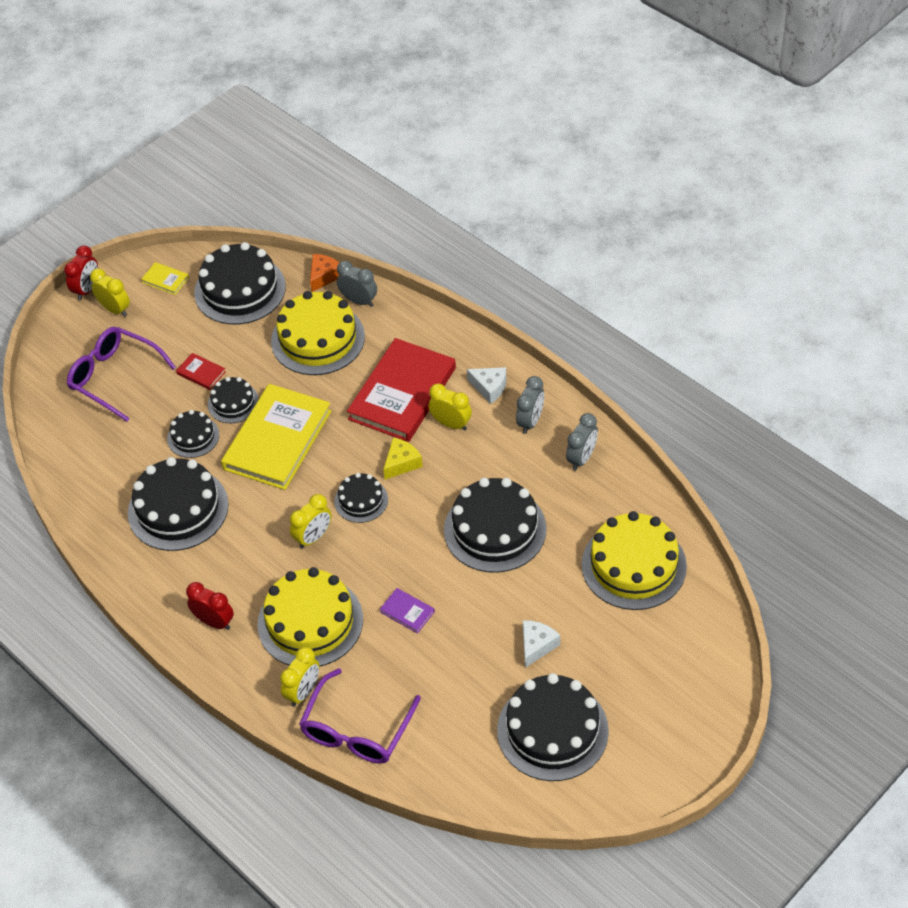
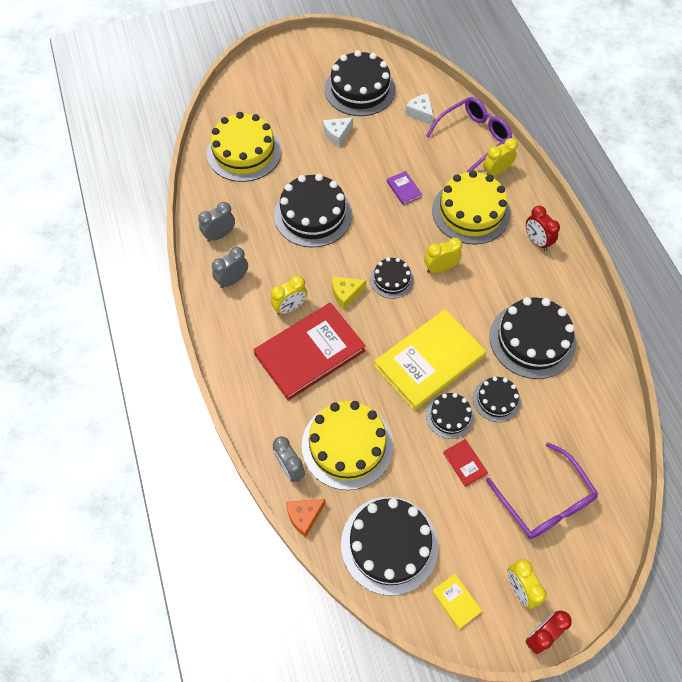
camera: 155 degrees left, 10 degrees up
(451, 424) = (290, 307): yellow clock -> yellow clock turned 90 degrees counterclockwise
(489, 387) = (241, 323): white cheese -> white cheese (420, 113)

